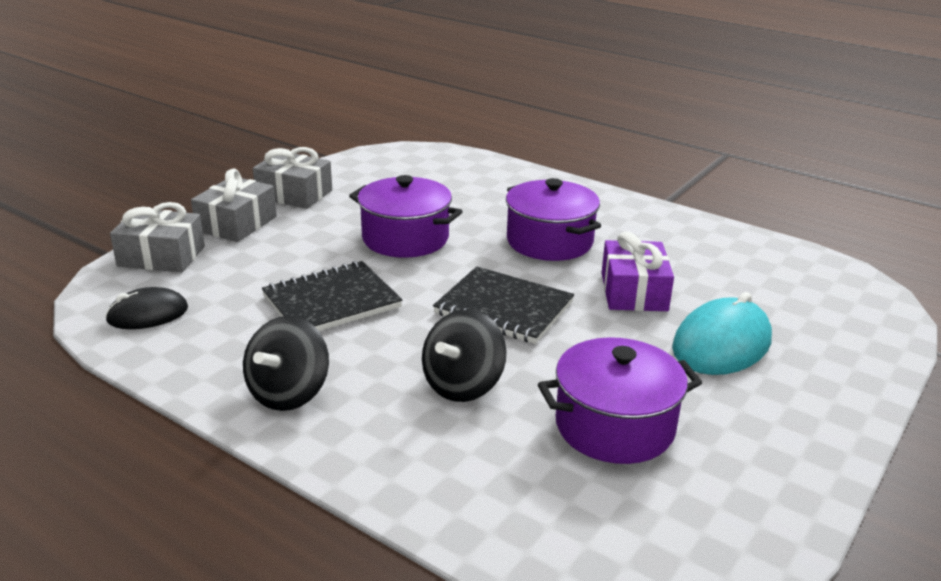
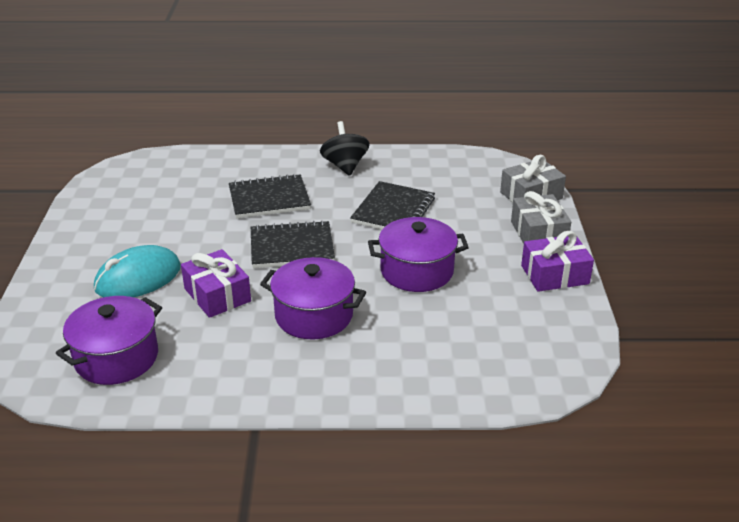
camera: 145 degrees right, 5 degrees up
(148, 314) = (470, 168): black mouse -> none
(294, 194) = (554, 275): grey gift -> purple gift
(463, 385) = (269, 199): black spinning top -> black notebook
(614, 426) = (178, 209): purple pot -> purple pot (116, 358)
(721, 344) = (138, 278): turquoise mouse -> turquoise mouse turned 45 degrees clockwise

